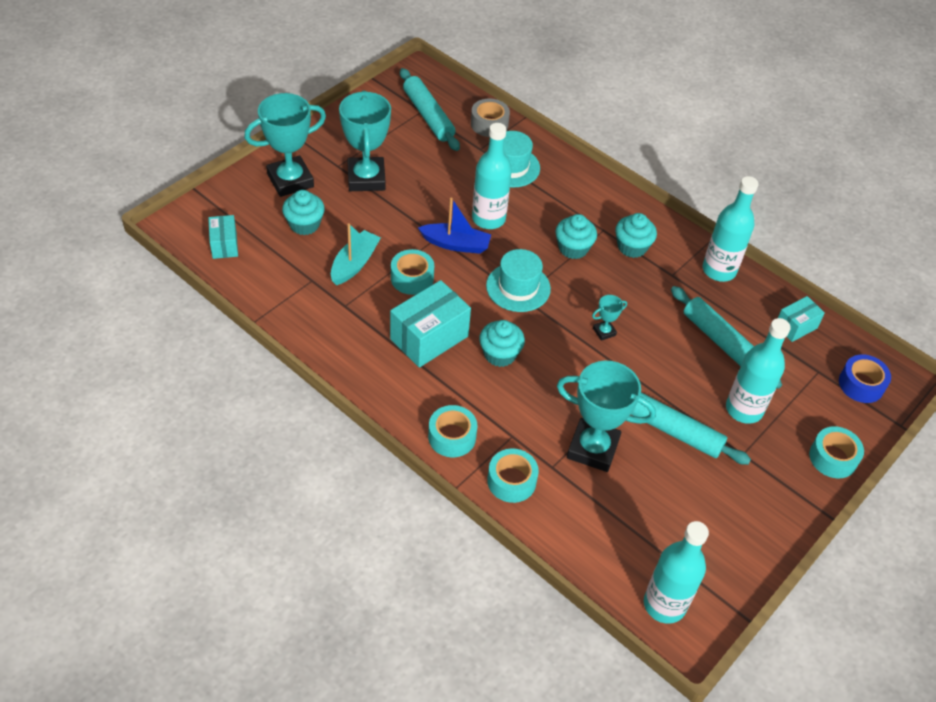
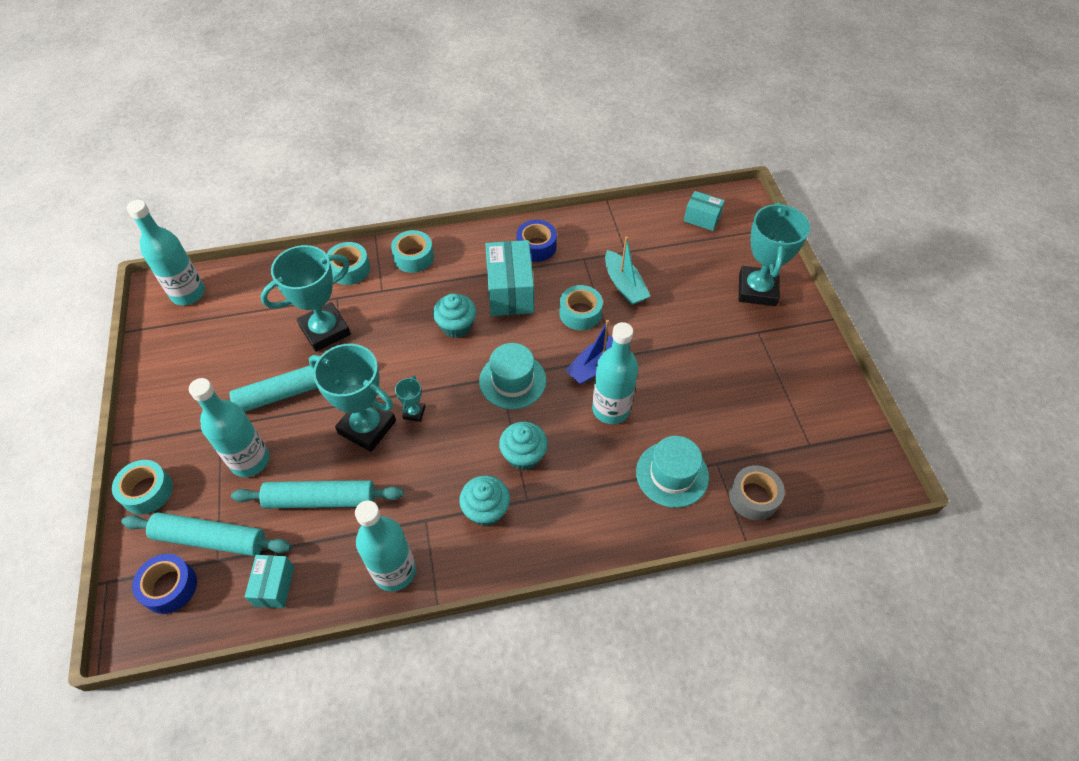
camera: 130 degrees right, 5 degrees up
(304, 224) = (693, 275): turquoise cupcake -> none
(358, 347) = (536, 246): none -> blue tape
(366, 178) = (727, 344): turquoise trophy -> turquoise trophy (367, 427)
(428, 116) = (798, 446): turquoise rolling pin -> turquoise rolling pin (210, 538)

